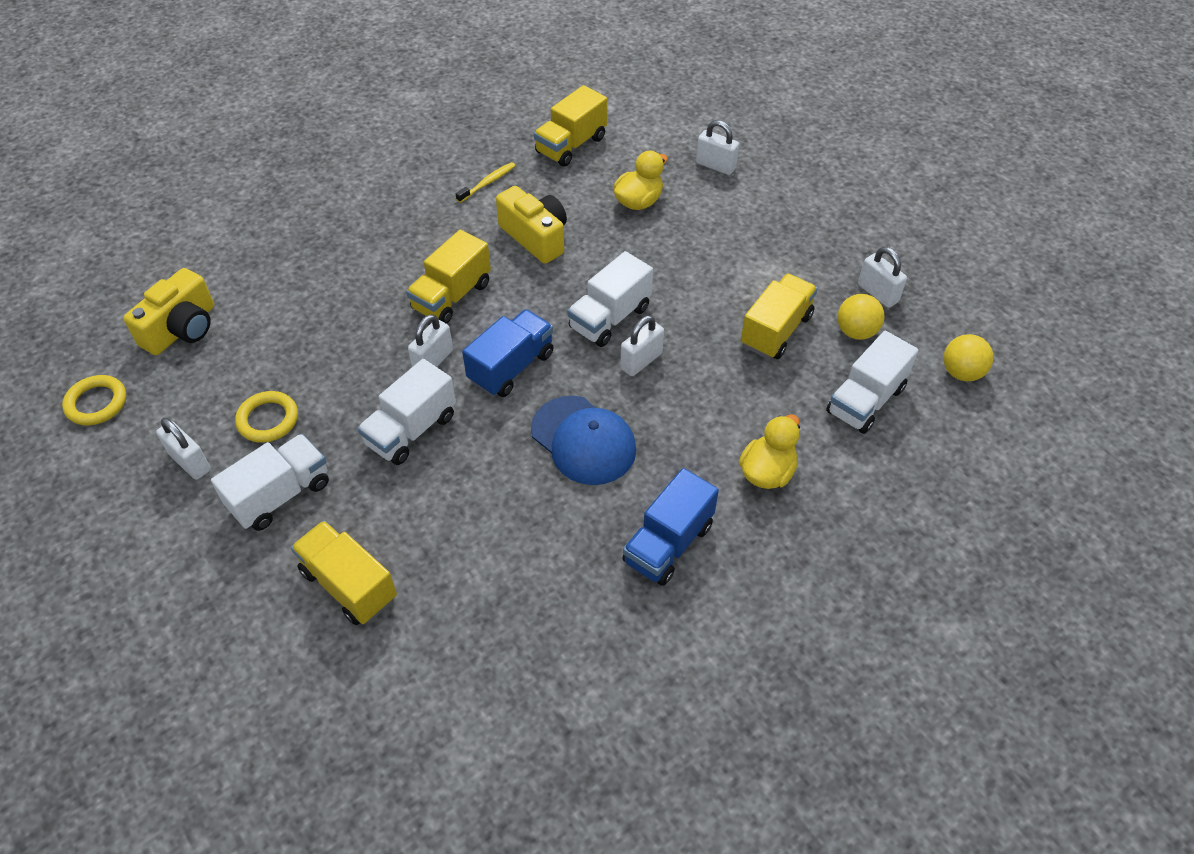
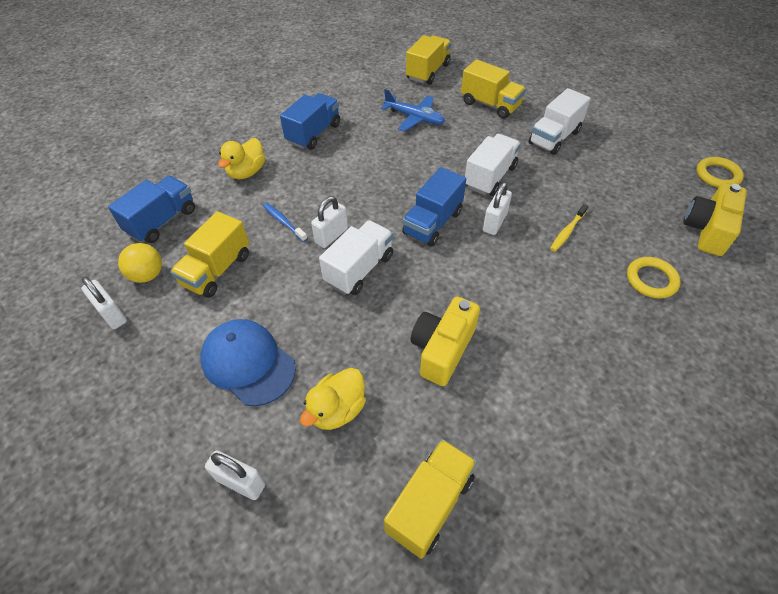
camera: 175 degrees right, 0 degrees up
(190, 462) = (623, 149): white padlock -> none
(268, 420) = (591, 175): yellow ring -> yellow ring (651, 280)
(452, 296) = (501, 277): yellow truck -> yellow truck (428, 72)
(487, 183) = (517, 422): yellow toothbrush -> yellow toothbrush (567, 231)
(492, 564) = (415, 118): none -> blue plane
(535, 237) = (442, 349): yellow camera -> yellow camera turned 75 degrees clockwise
(583, 440) = (370, 180): blue cap -> blue cap (248, 363)
(703, 385) = (284, 222): none -> blue toothbrush
(865, 400) = (162, 221): white truck -> blue truck
(961, 372) = (75, 248): yellow ball -> none

